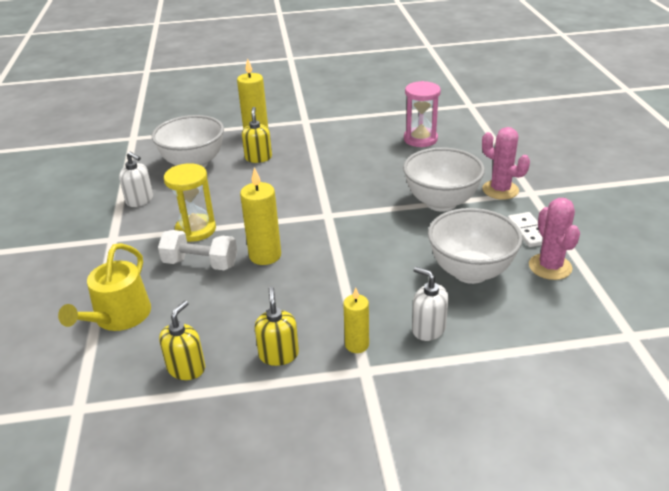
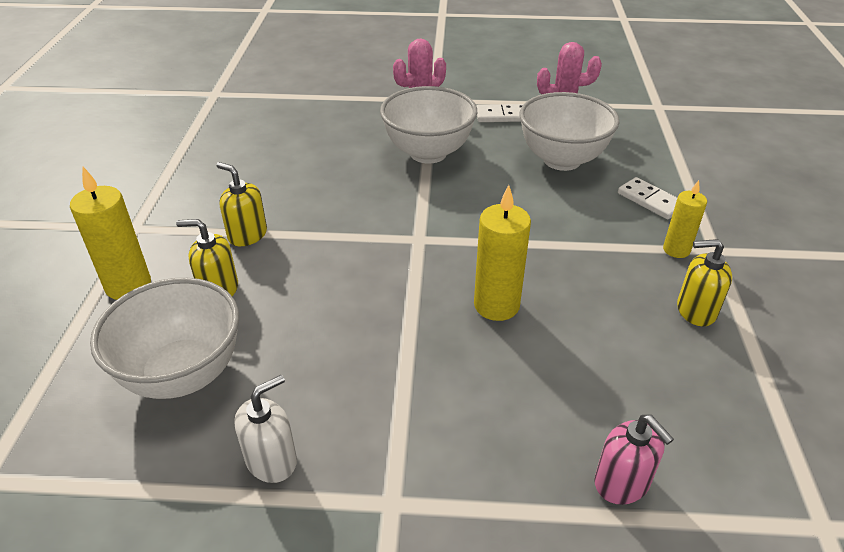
camera: 80 degrees left, 5 degrees up
(118, 317) = (622, 483): yellow watering can -> pink soap dispenser
(186, 368) = (728, 398): yellow soap dispenser -> yellow soap dispenser (247, 235)
(195, 230) = (405, 378): yellow hourglass -> none
(200, 264) = (500, 376): white dumbbell -> none
(420, 139) = (273, 141): pink hourglass -> none
(428, 329) = (650, 201): white soap dispenser -> white domino

